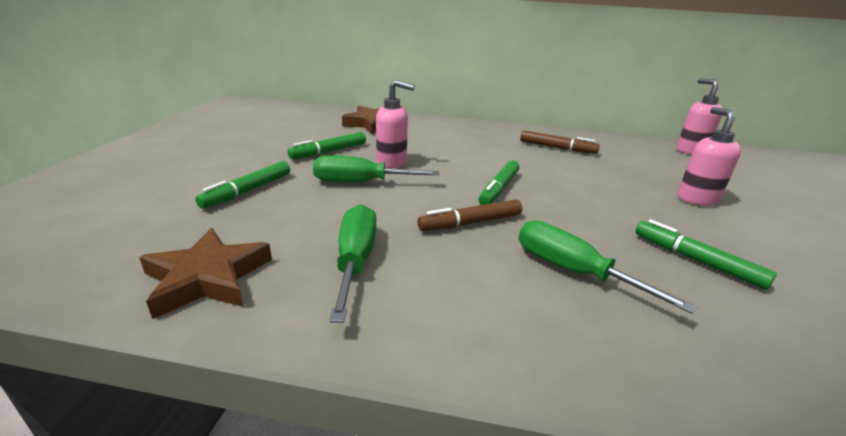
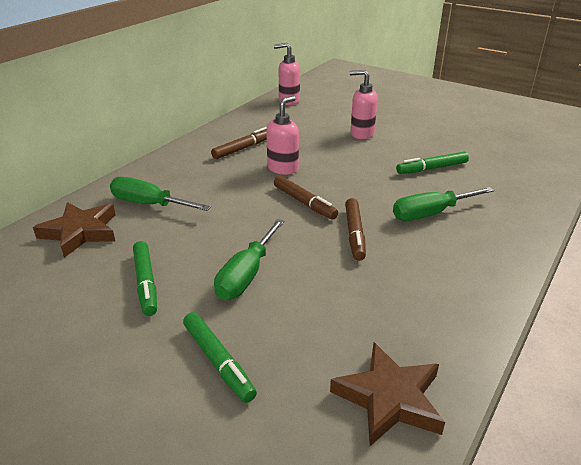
camera: 65 degrees left, 5 degrees up
(355, 260) = (389, 305): green screwdriver -> green screwdriver (149, 204)
(392, 162) = (210, 245): pink soap dispenser -> pink soap dispenser (283, 168)
(499, 189) = (304, 203): green marker -> brown marker

